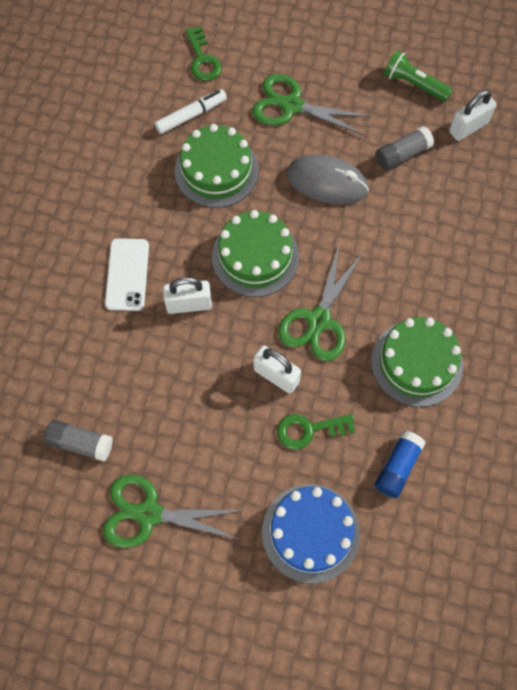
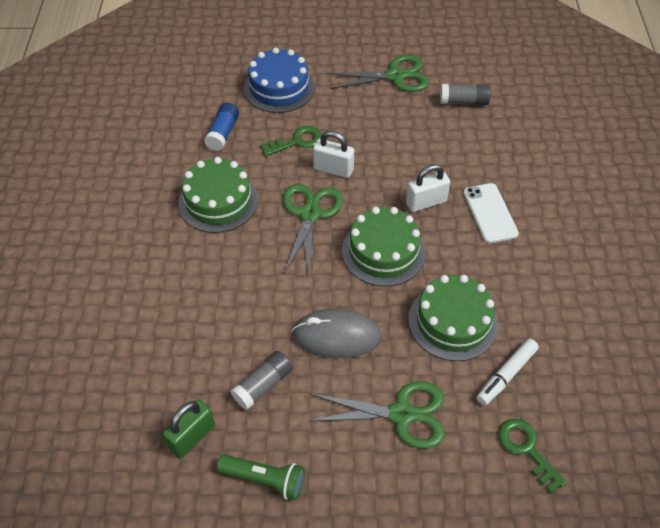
camera: 165 degrees right, 15 degrees down
(468, 127) = (192, 437): white padlock -> green padlock

